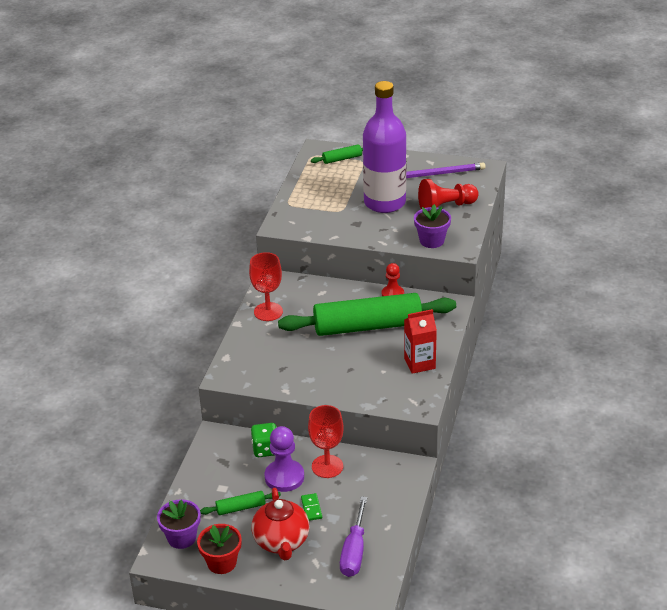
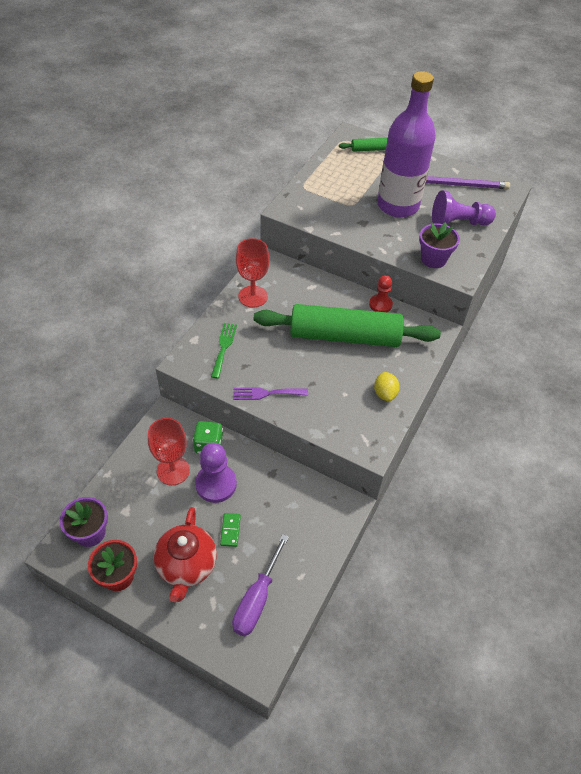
camera: 10 degrees right, 15 degrees up
(241, 508) = (161, 511): green rolling pin -> none
(256, 358) = (223, 347): none -> green fork
(311, 385) = (266, 393): none -> purple fork
(327, 466) = (262, 482): red goblet -> red goblet (173, 470)
(419, 363) = (385, 393): red carton -> yellow lemon
(446, 206) = (458, 223): red pawn -> purple pawn

